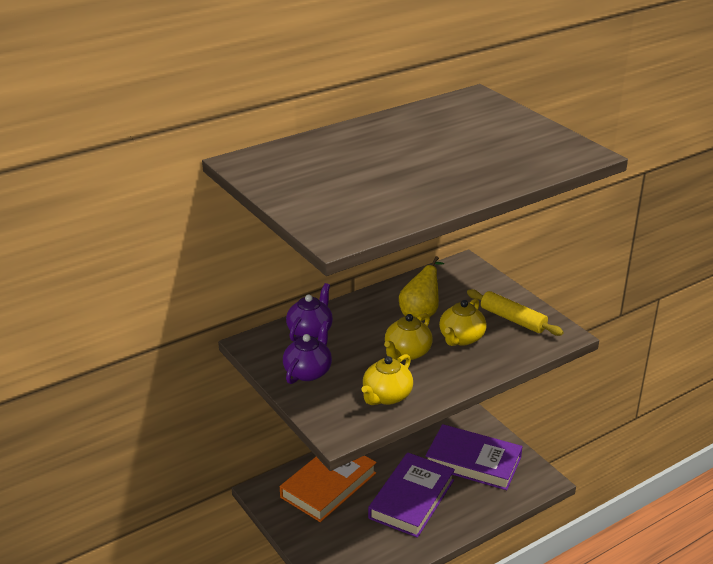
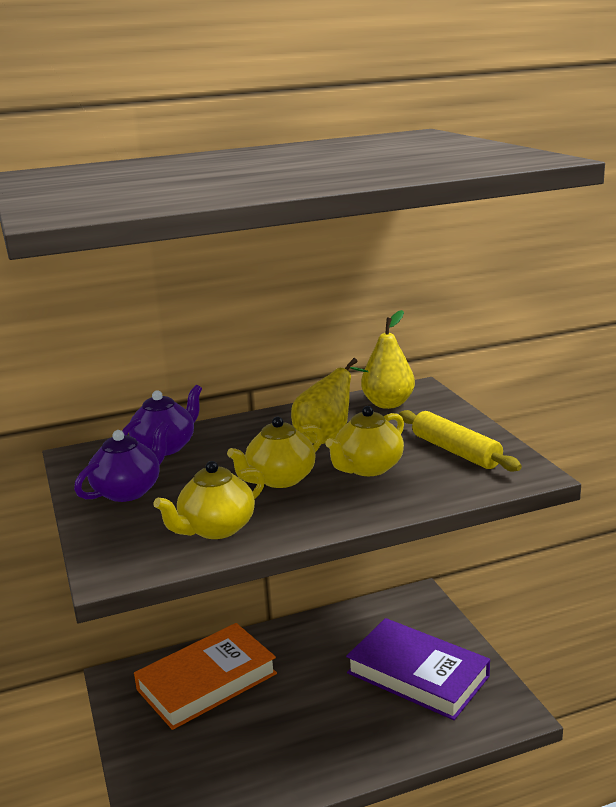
camera: 15 degrees right, 10 degrees down
(411, 499) = (311, 714): purple book -> none
(449, 279) = (388, 404): none -> yellow pear

